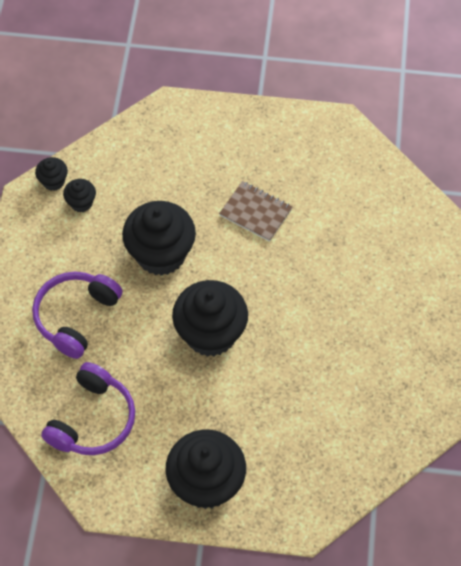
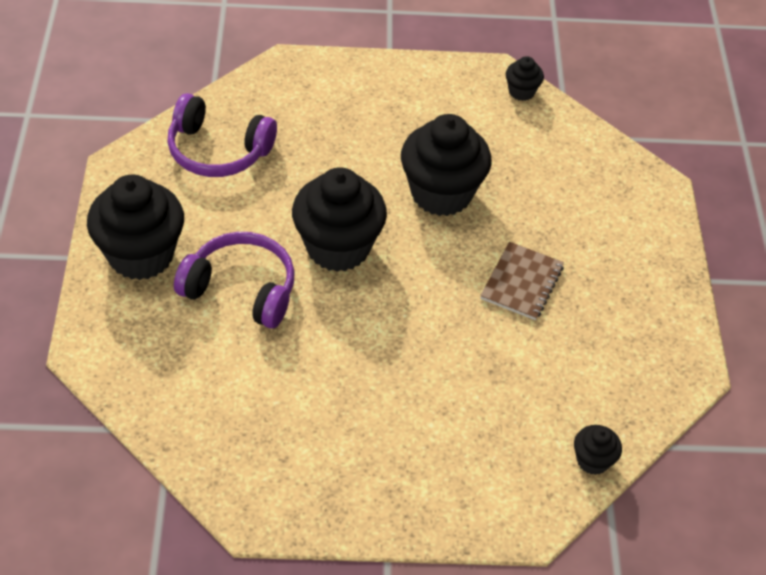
camera: 80 degrees right, 10 degrees down
(76, 316) = (346, 126): purple headphones -> purple headphones (241, 289)
(81, 203) = (498, 117): black cupcake -> black cupcake (592, 460)

